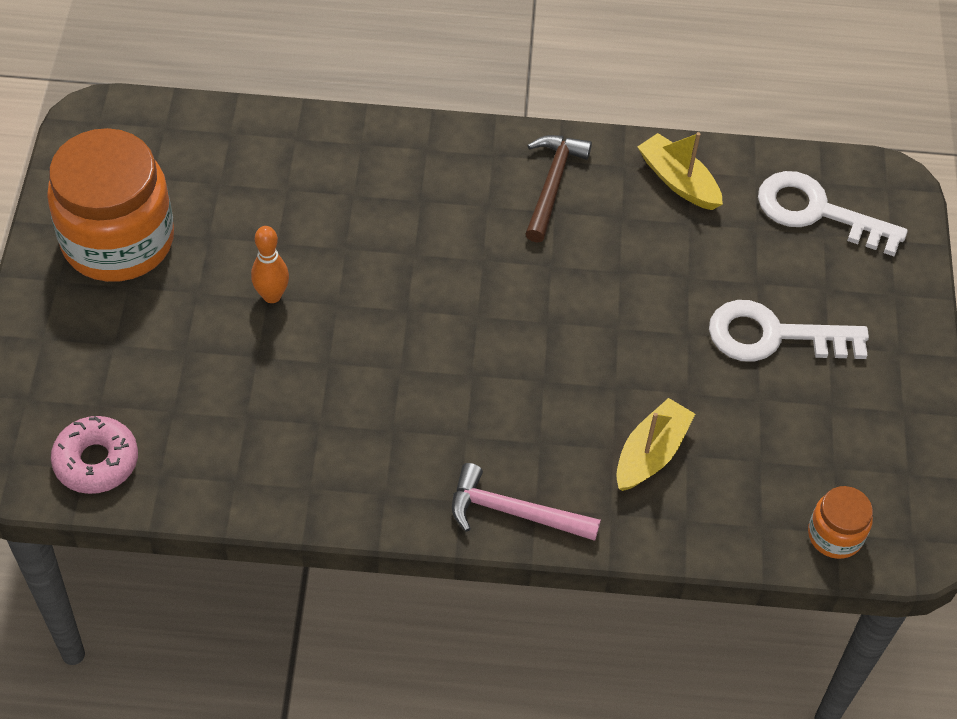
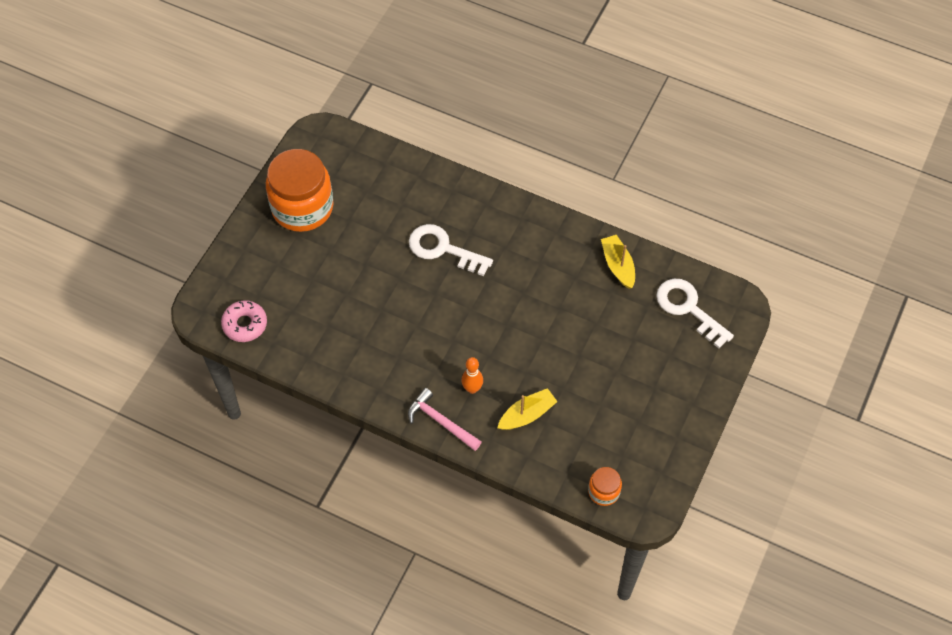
camera: 25 degrees right, 5 degrees up
(272, 296) = (368, 263): orange bowling pin -> orange bowling pin (472, 388)
(552, 184) = (546, 246): brown hammer -> none
(773, 336) = (626, 372): white key -> white key (443, 249)

